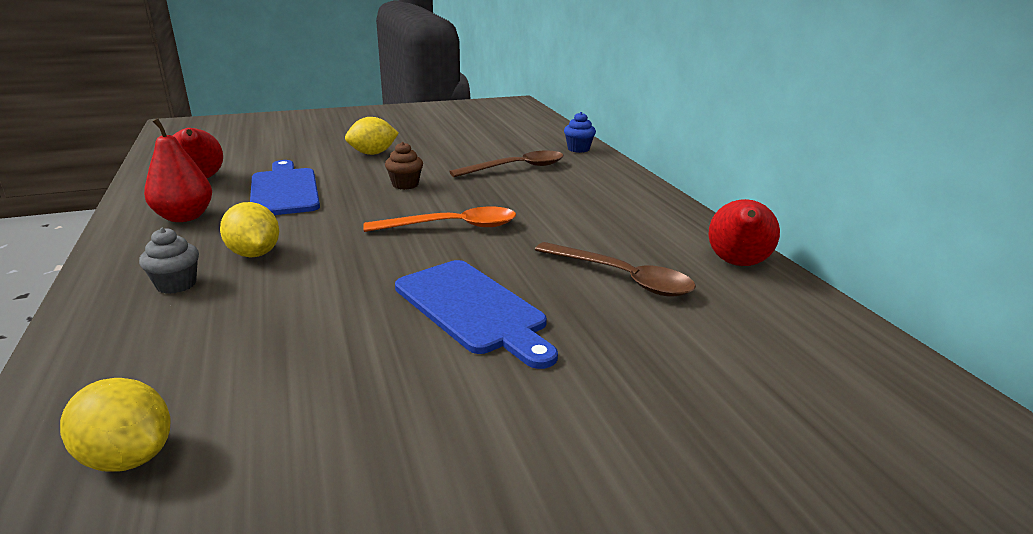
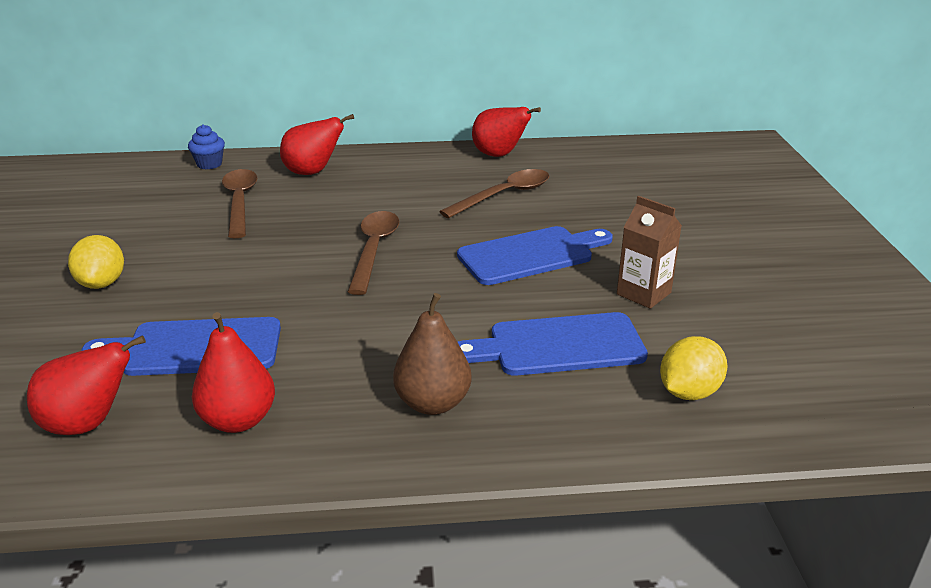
camera: 75 degrees left, 5 degrees up
(176, 284) = (433, 403): grey cupcake -> brown pear
(254, 254) = (380, 360): yellow lemon -> none
(263, 344) = (558, 345): none -> blue cutting board
(391, 405) = (643, 293): none -> brown carton
(405, 185) = (240, 267): brown cupcake -> none
(452, 227) = (374, 250): orange spoon -> brown spoon
(596, 183) = (313, 172): none -> red pear

